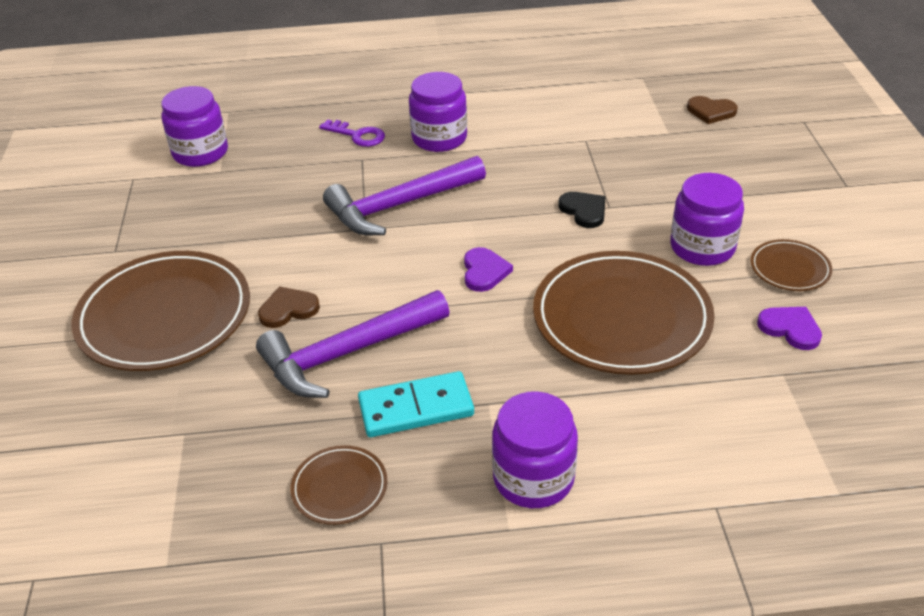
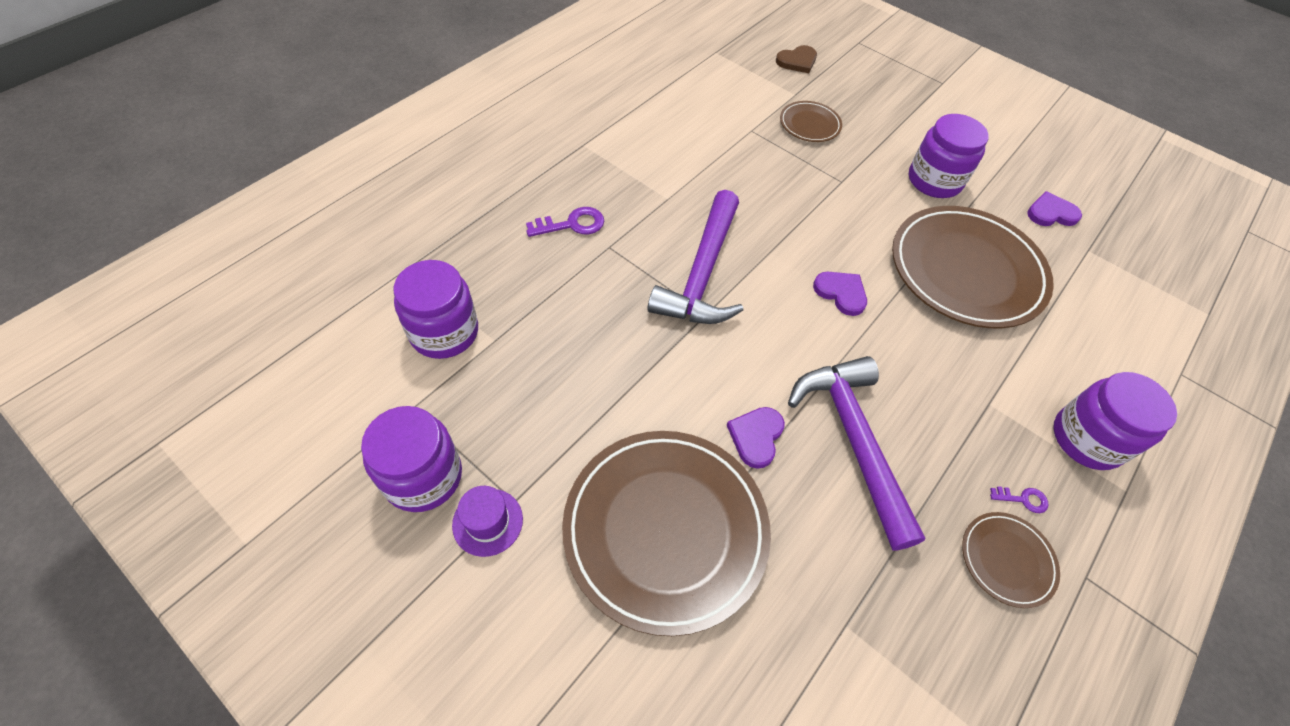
camera: 50 degrees left, 15 degrees up
(89, 251) = (487, 522): none -> purple hat
(288, 309) = (756, 437): brown heart -> purple heart
(347, 353) = (853, 440): purple hammer -> purple hammer turned 150 degrees clockwise
(412, 469) = (1022, 499): none -> purple key
(416, 408) = (957, 447): turquoise domino -> none
(439, 138) = (644, 188): purple jar -> purple jar (423, 476)
(584, 211) = (831, 195): black heart -> none
(789, 268) = (995, 167): brown plate -> brown plate (809, 124)

